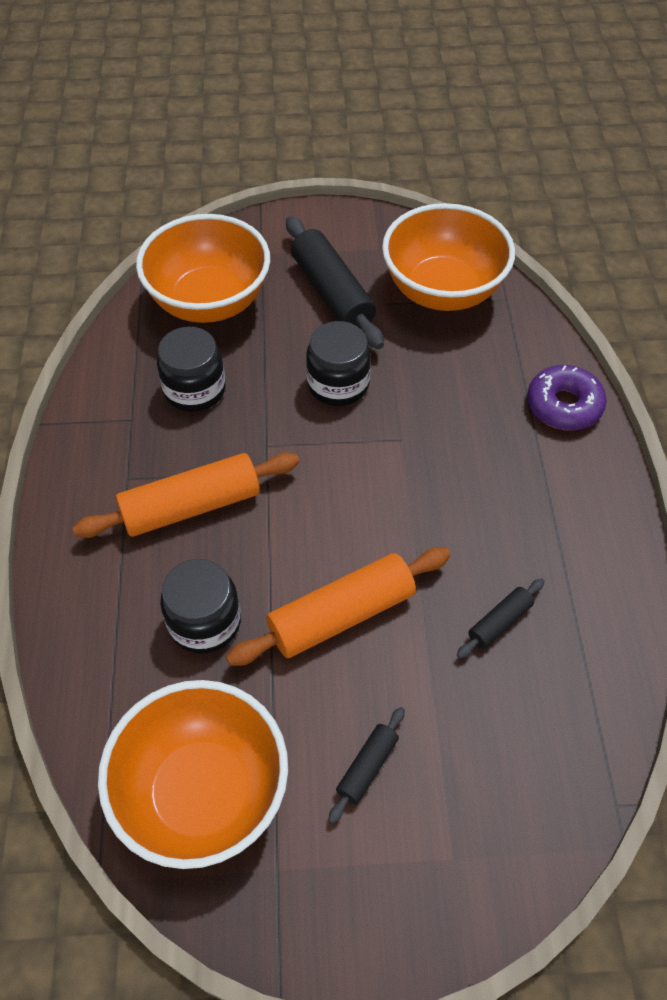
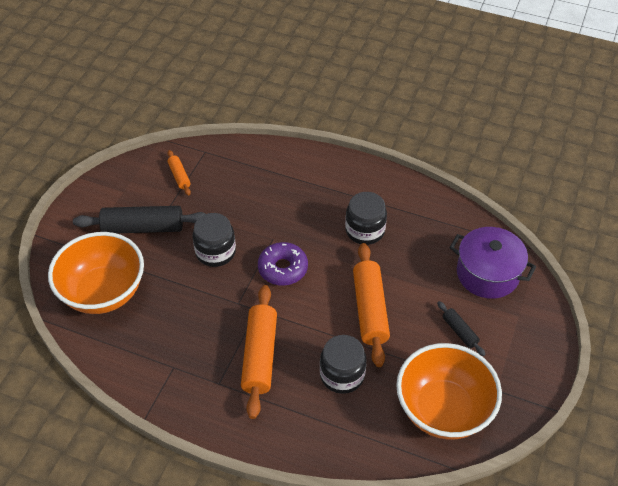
camera: 65 degrees left, 5 degrees down
(194, 390) = (172, 325): black jar -> black jar (365, 230)
(443, 290) = (179, 176): orange bowl -> orange rolling pin
(499, 622) = (407, 245): black rolling pin -> none
(516, 773) = (487, 274): none -> purple pot
(564, 405) = (294, 162): purple donut -> purple donut (283, 268)

